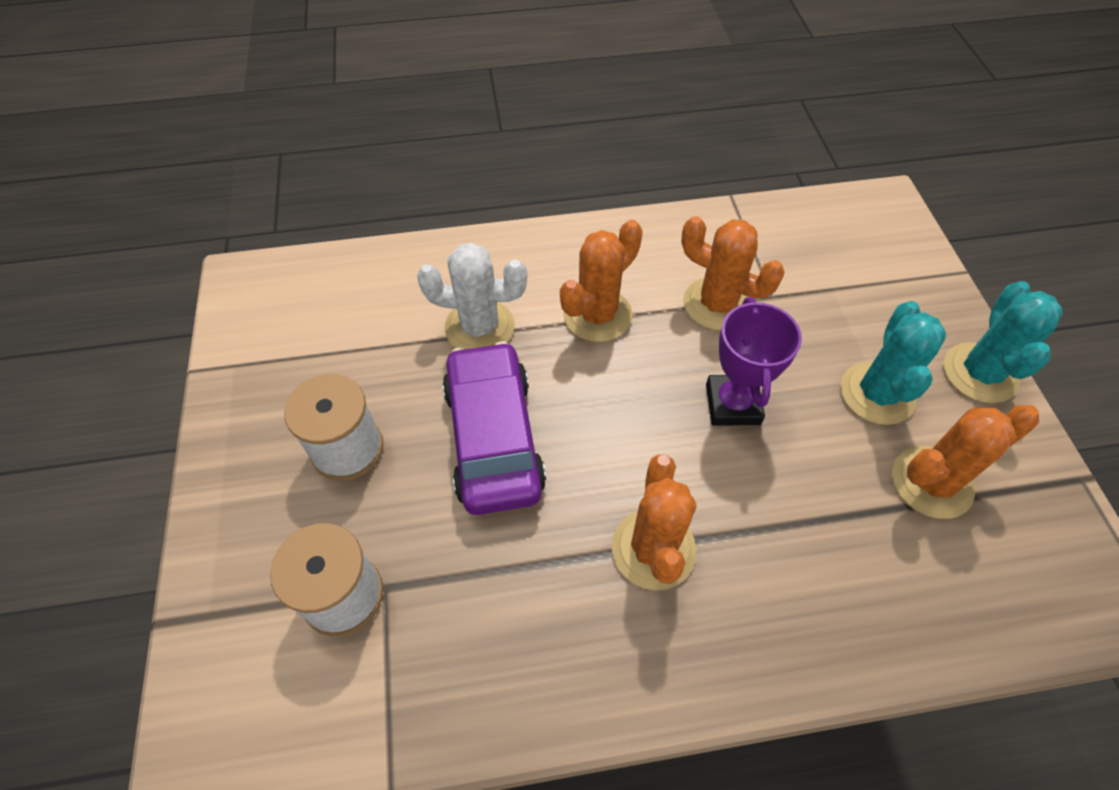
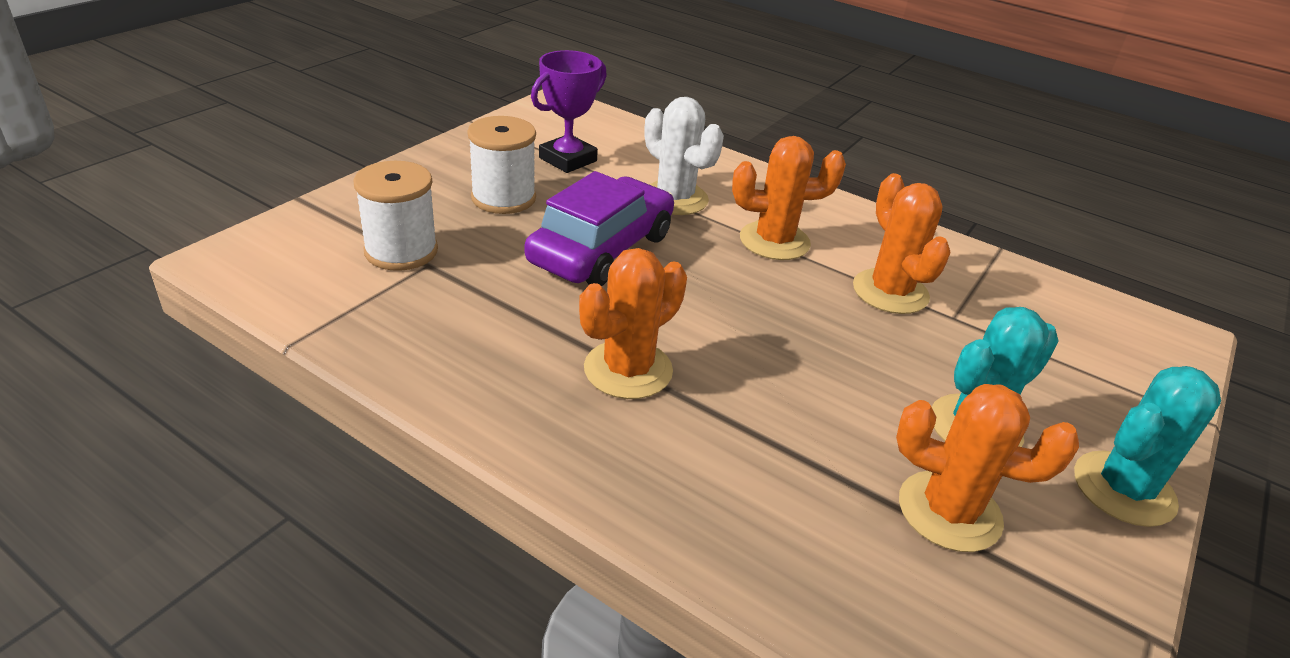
camera: 40 degrees right, 20 degrees down
(732, 404) = (817, 346): purple trophy -> purple trophy (568, 159)

